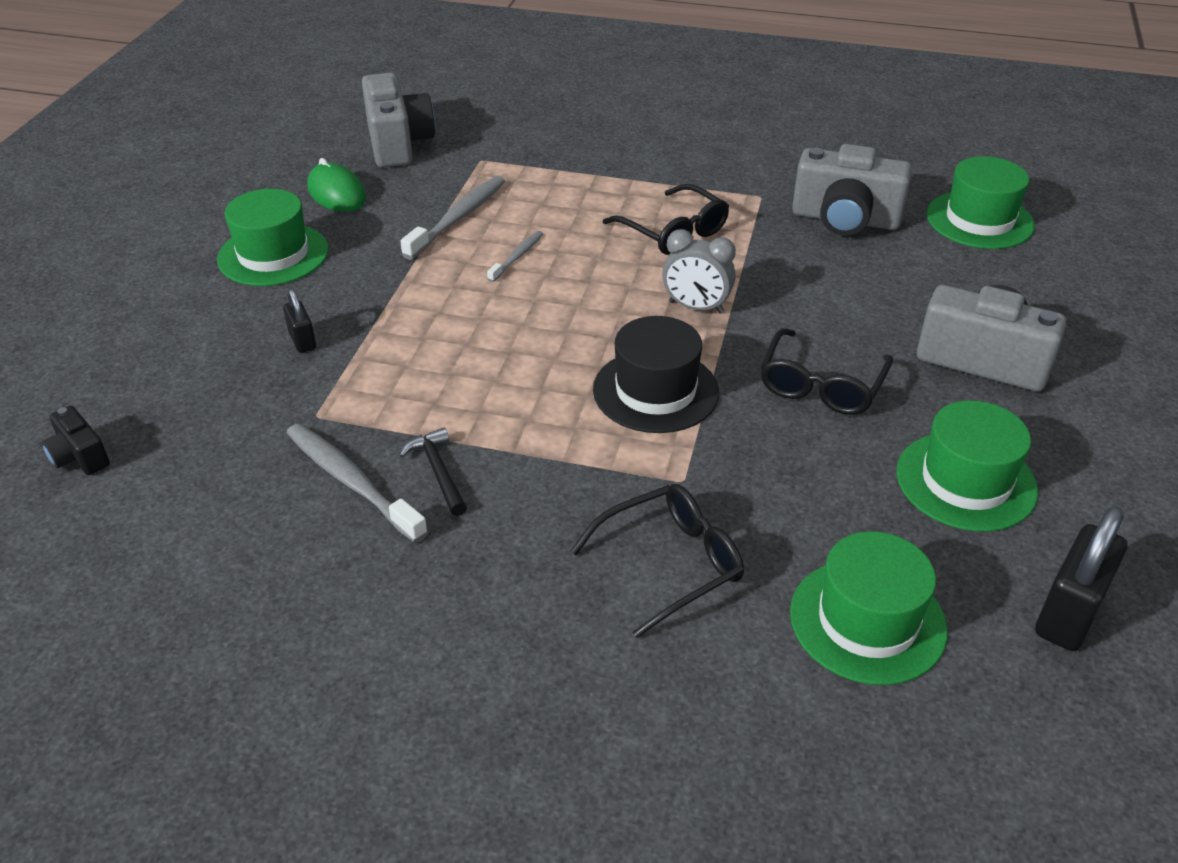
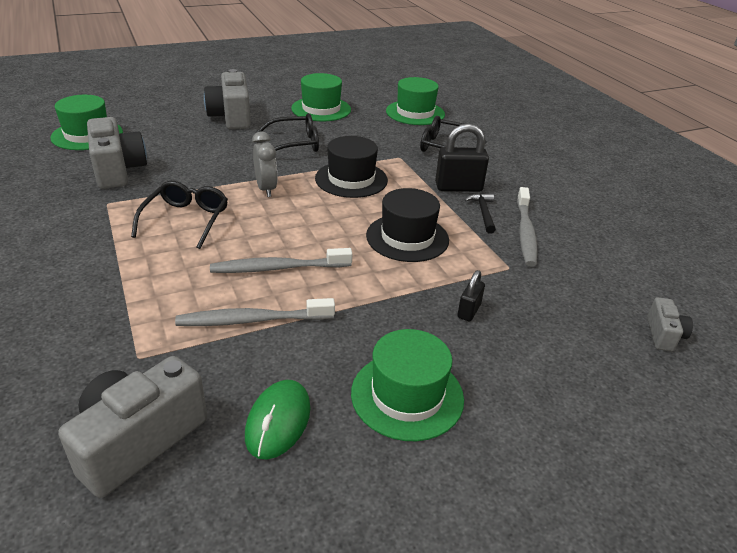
camera: 130 degrees left, 5 degrees down
(79, 456) = (664, 335): black camera -> grey camera
(438, 471) = (483, 213): black hammer -> black hammer turned 150 degrees clockwise
(466, 368) = (407, 237): none -> black hat
(517, 257) = (278, 268): grey toothbrush -> grey toothbrush, size x1.79
(1068, 614) = (365, 88): black padlock -> black padlock (458, 187)

